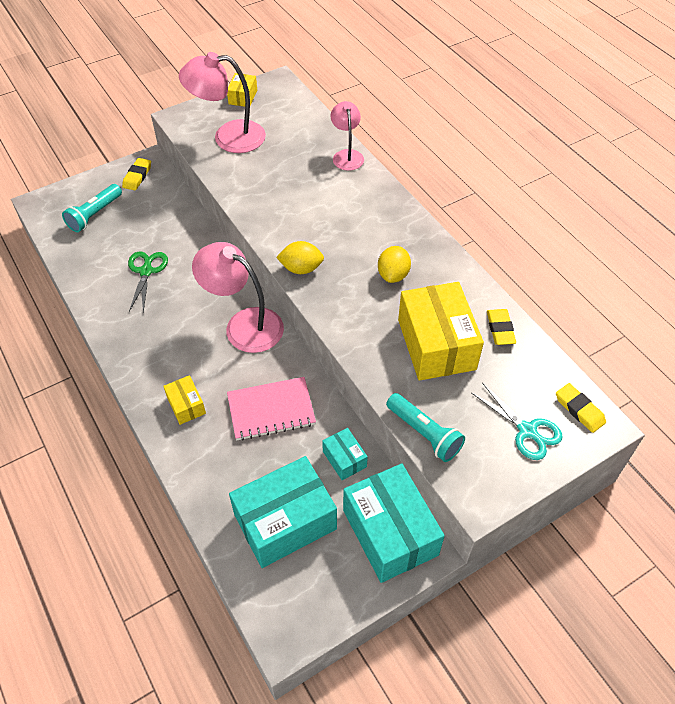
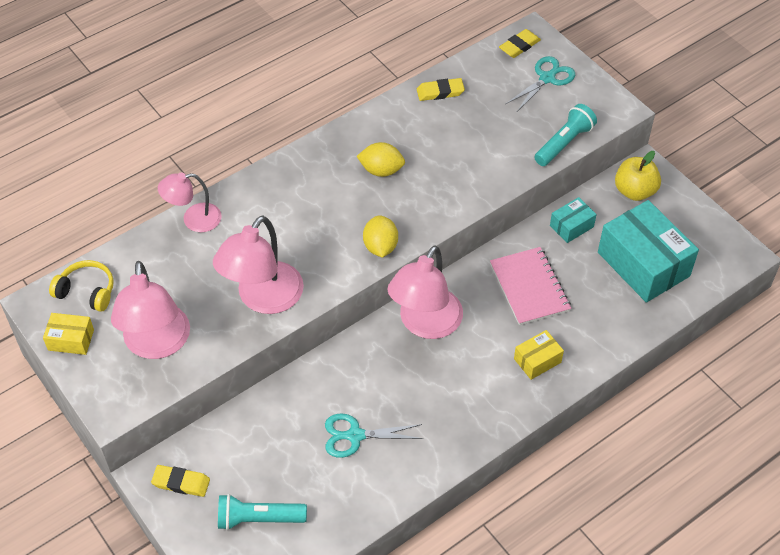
camera: 95 degrees left, 0 degrees up
(94, 215) = (258, 519): turquoise flashlight -> turquoise flashlight turned 150 degrees clockwise
(146, 271) = (354, 436): green scissors -> turquoise scissors
(258, 193) = (263, 299): none -> pink lamp
(284, 103) = (87, 291): none -> yellow headphones
(390, 532) = (634, 191): turquoise box -> yellow apple
(436, 344) = (465, 136): yellow box -> none

